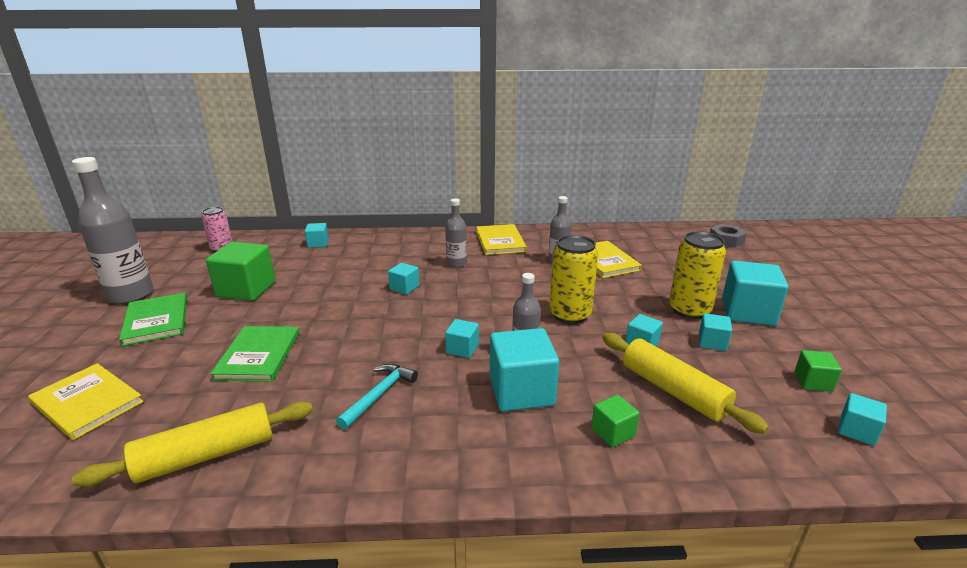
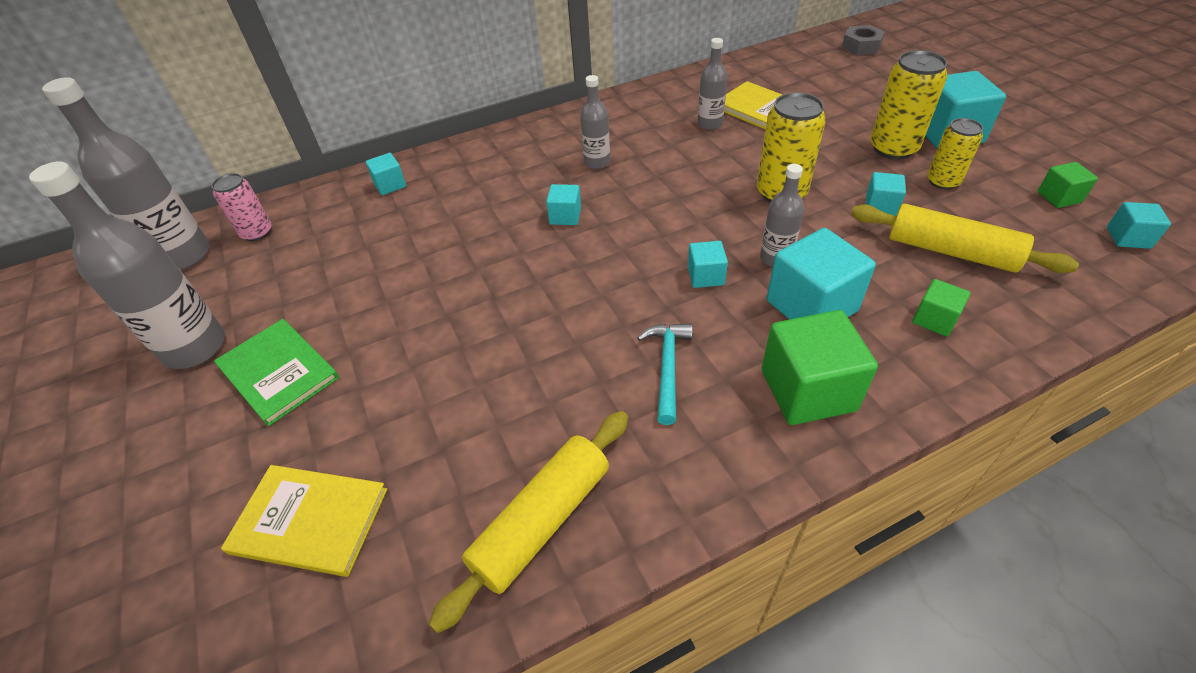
camera: 20 degrees left, 20 degrees up
(174, 249) = (183, 256): none -> grey bottle
(246, 289) = (359, 284): green cube -> green cube (808, 390)
(258, 355) = (473, 371): green book -> none
(500, 241) = (621, 115): yellow book -> none
(712, 342) = (943, 181): turquoise cube -> yellow can

